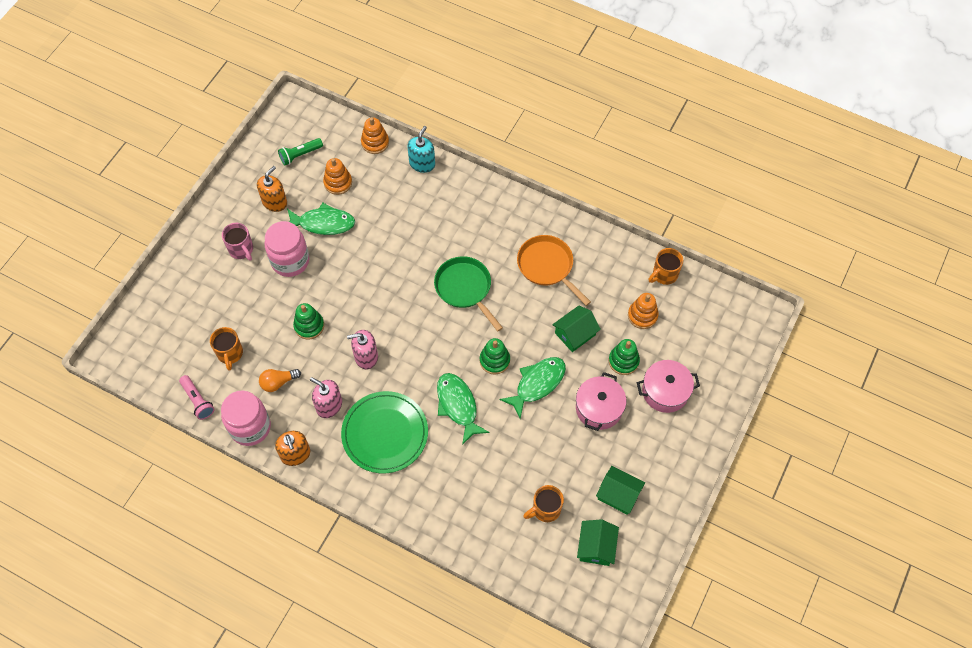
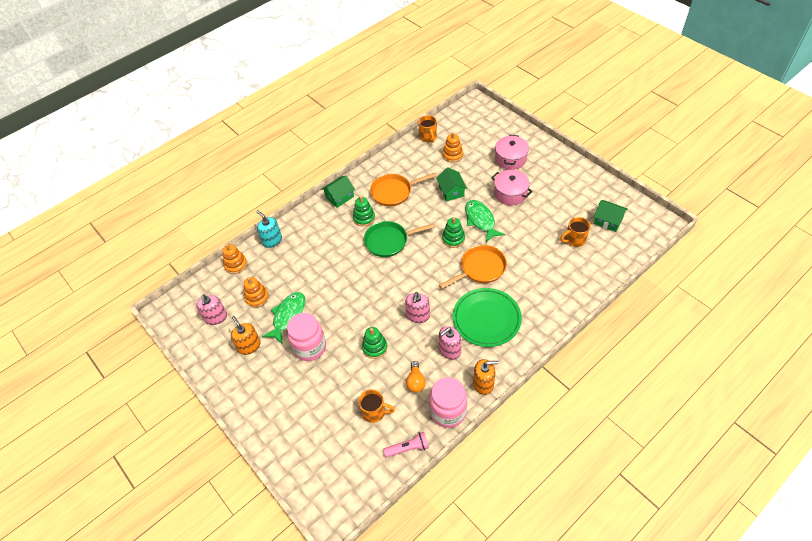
camera: 65 degrees left, 10 degrees down
(241, 250) = (280, 381): pink mug -> none
(300, 155) = (216, 317): green flashlight -> pink soap dispenser
(458, 405) = (480, 268): green fish -> orange pan
(545, 509) = (574, 240): orange mug -> orange mug turned 75 degrees clockwise
(618, 494) = (574, 200): green house -> green house (339, 197)
(623, 361) = (481, 173): green stacking toy -> green stacking toy (364, 218)

